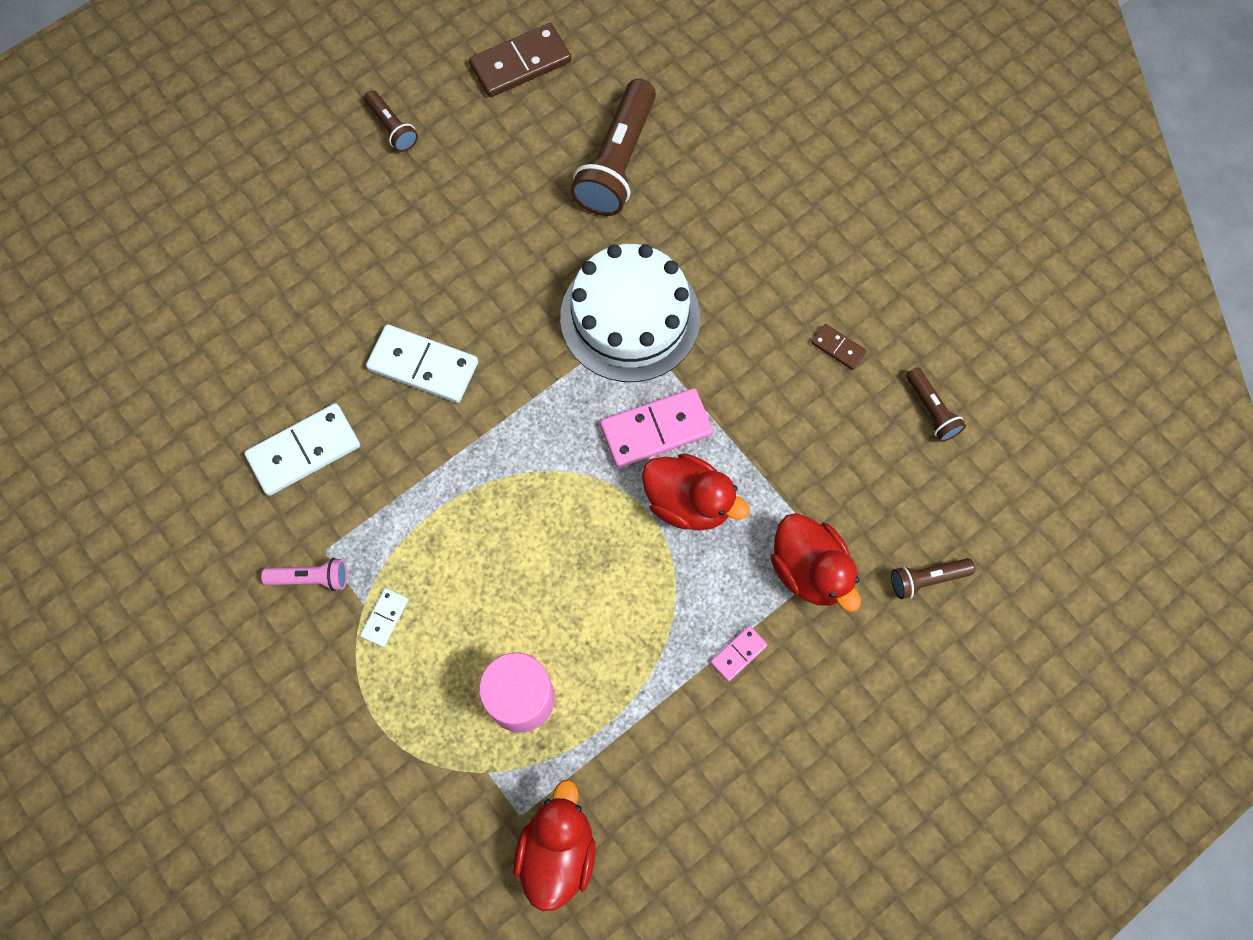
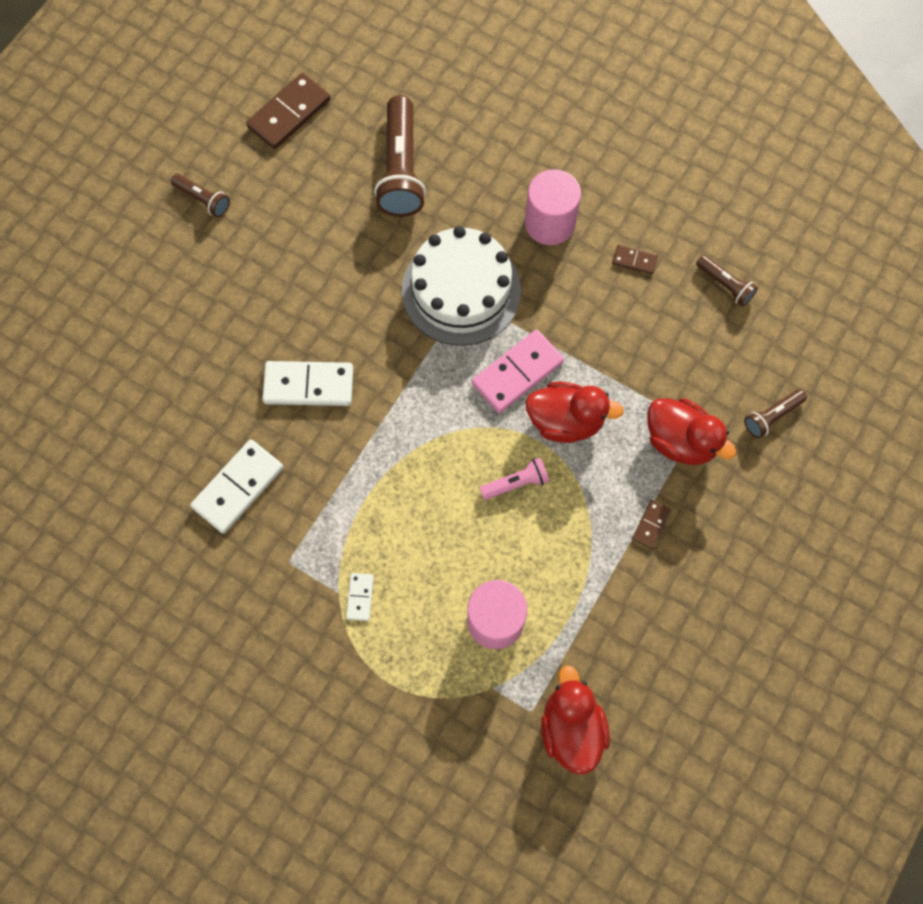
camera: 20 degrees left, 0 degrees up
(311, 578) = (286, 587): pink flashlight -> pink flashlight (516, 483)
(738, 653) = (651, 525): pink domino -> brown domino
(758, 274) = (550, 223): none -> pink cylinder

